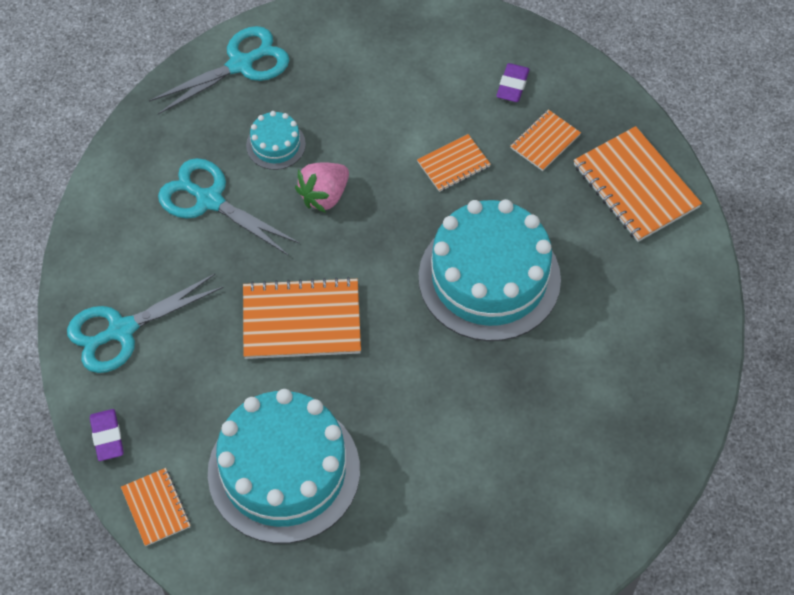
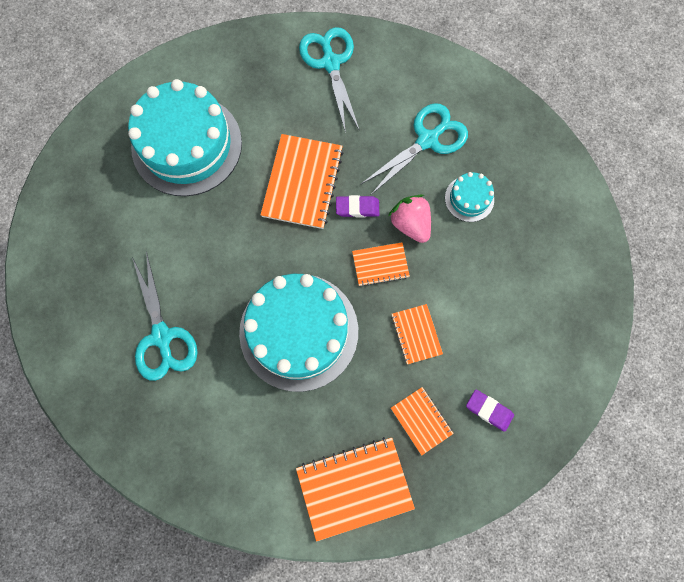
camera: 105 degrees right, 15 degrees up
(107, 437) = (250, 42): purple eraser -> purple eraser (357, 208)
(156, 508) = (188, 62): orange notebook -> orange notebook (380, 264)
(240, 64) = (557, 189): turquoise scissors -> turquoise scissors (162, 336)

